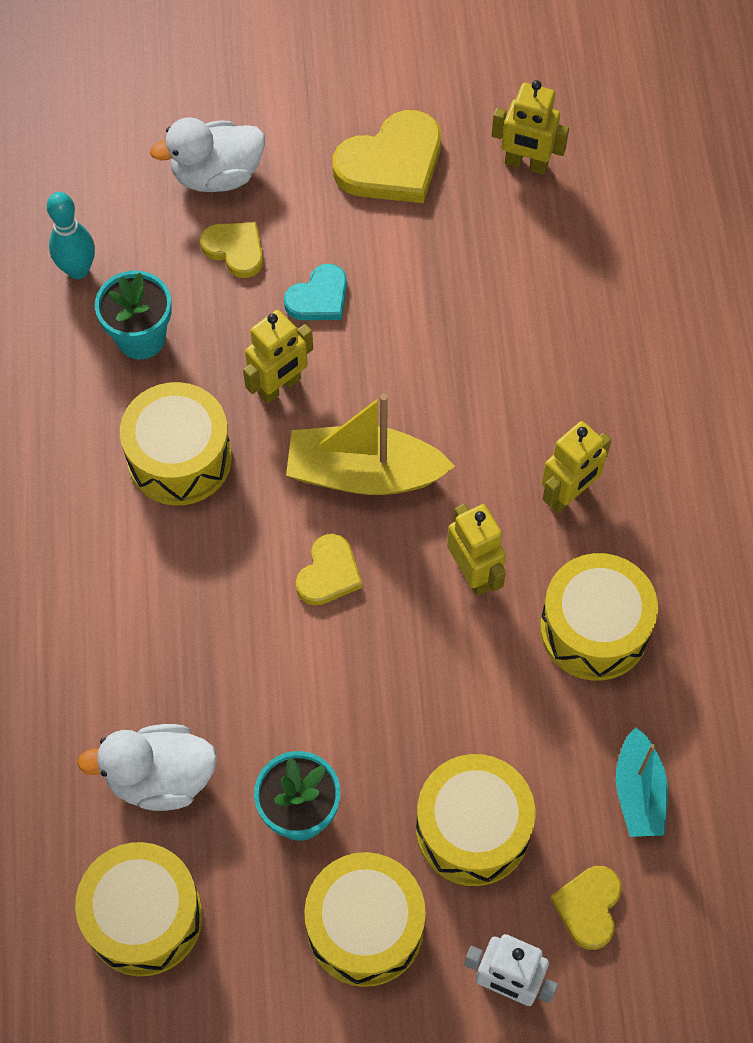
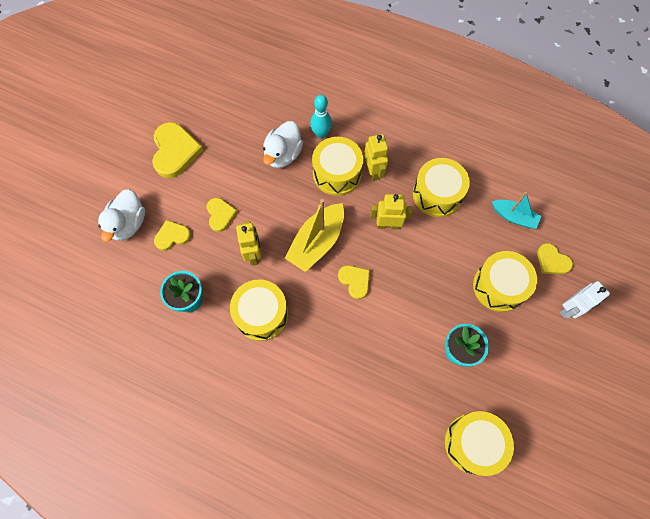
camera: 60 degrees left, 5 degrees up
(78, 270) = (134, 310): turquoise bowling pin -> turquoise bowling pin (321, 134)
(160, 778) = (412, 402): white duck -> white duck (283, 154)
(319, 297) = (220, 215): turquoise heart -> yellow heart
(365, 927) = (521, 351): yellow drum -> yellow drum (337, 173)
(526, 164) = (213, 102): yellow robot -> none

